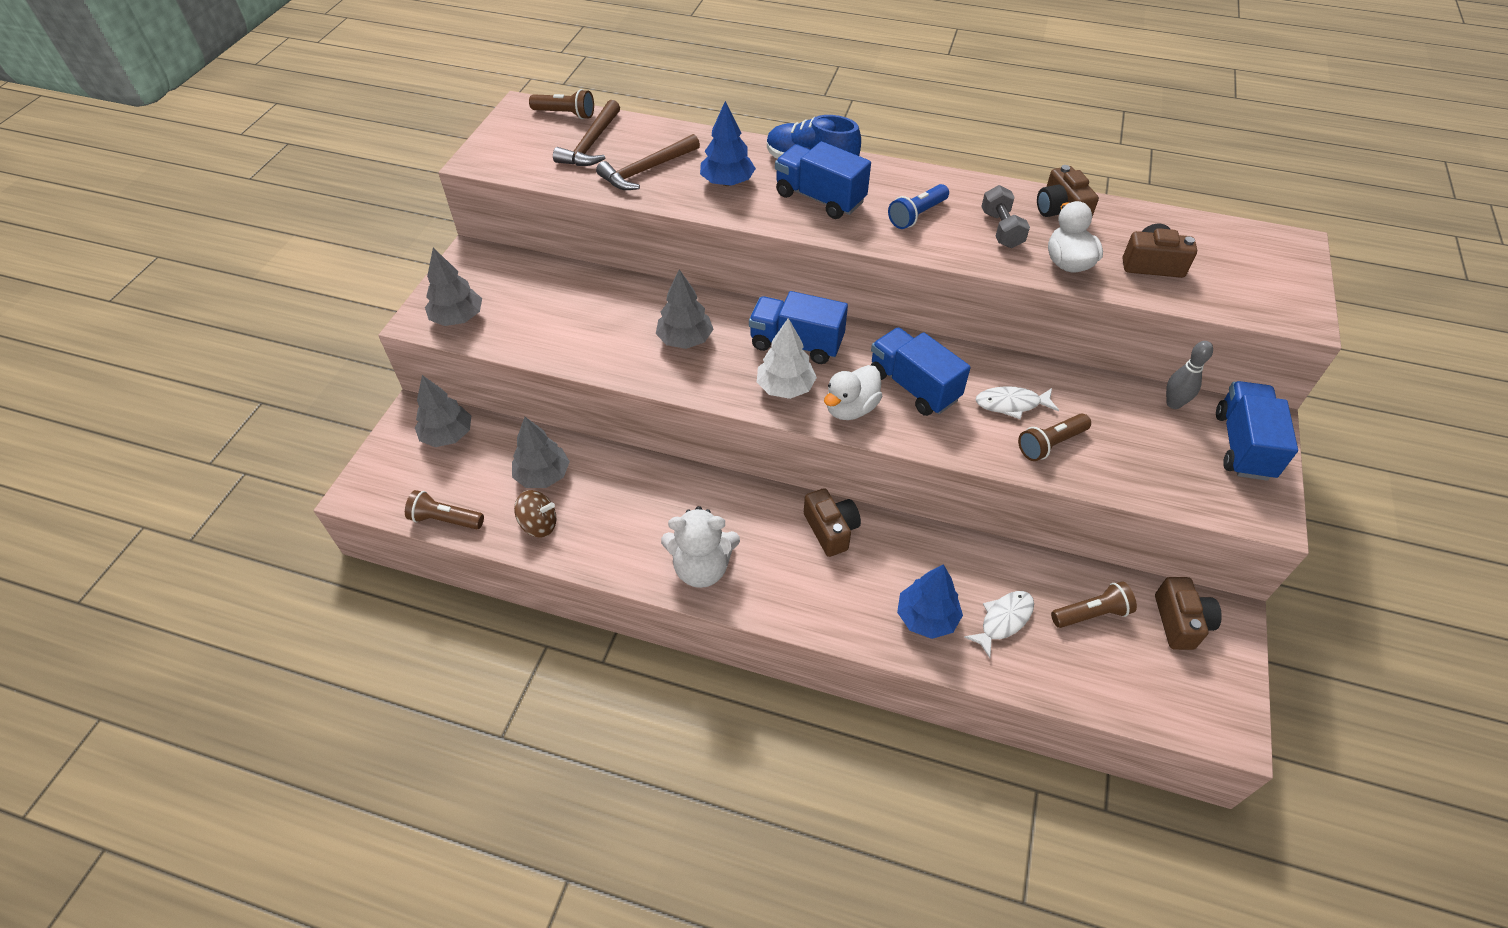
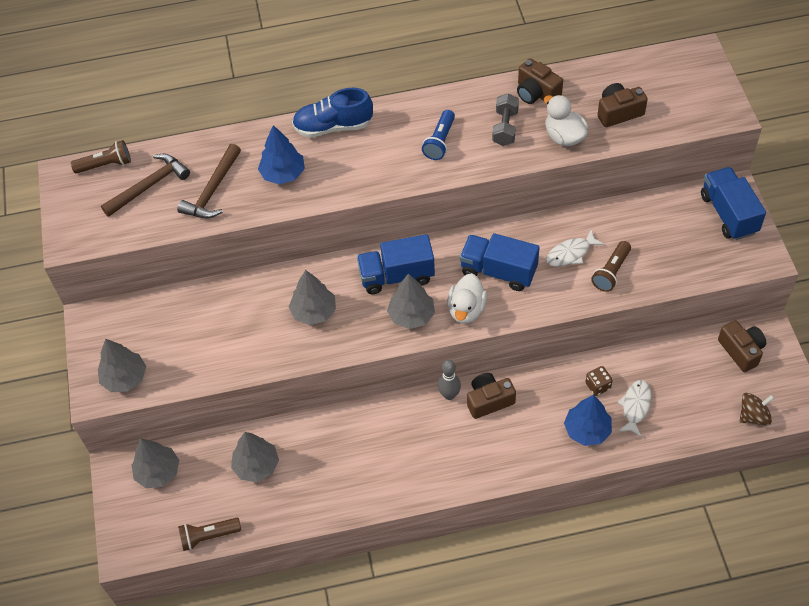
camera: 25 degrees left, 5 degrees up
(539, 524) = (281, 503): brown spinning top -> brown spinning top (753, 416)
(591, 144) = (150, 185): brown hammer -> brown hammer turned 120 degrees counterclockwise
(702, 568) = (419, 474): white teddy bear -> none
(785, 387) = (411, 315): white tree -> grey tree
(819, 198) = (361, 157): blue truck -> none
(831, 530) = (489, 400): brown camera -> brown camera turned 60 degrees counterclockwise
(969, 575) = (597, 386): none -> brown dice
(1001, 229) = (505, 127): grey dumbbell -> grey dumbbell turned 45 degrees clockwise
(1091, 613) = (686, 373): brown flashlight -> none
(1173, 403) = (672, 202): grey bowling pin -> grey bowling pin (449, 395)

